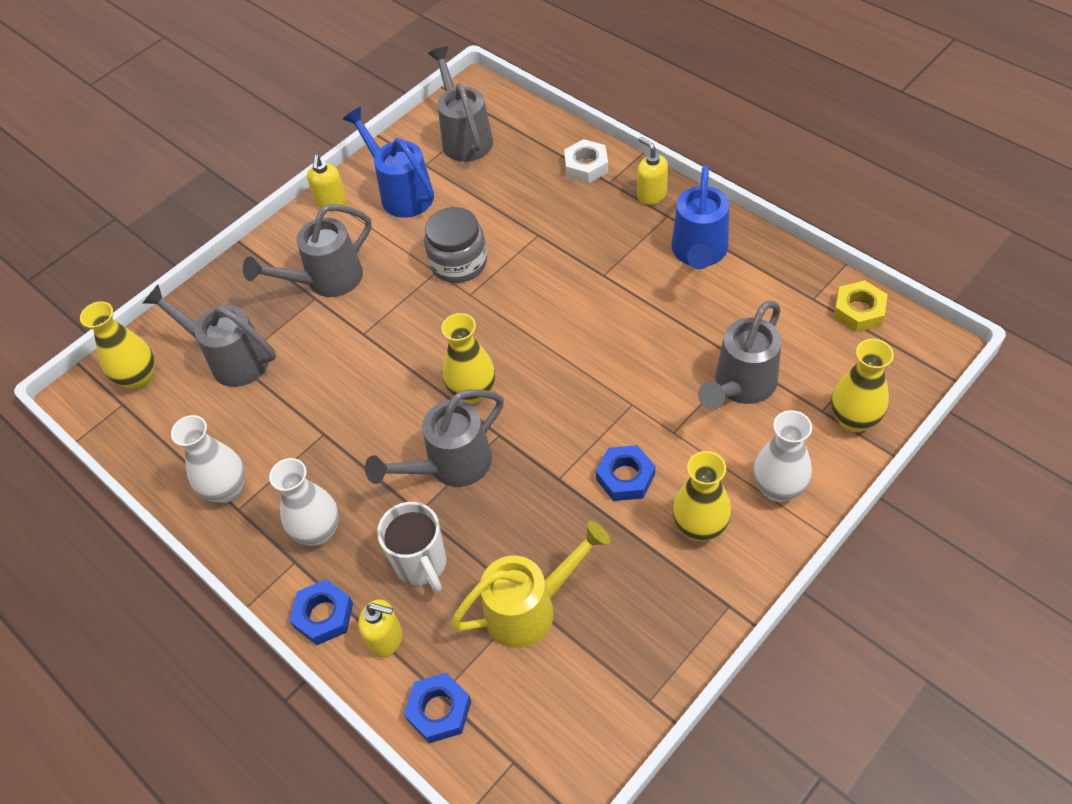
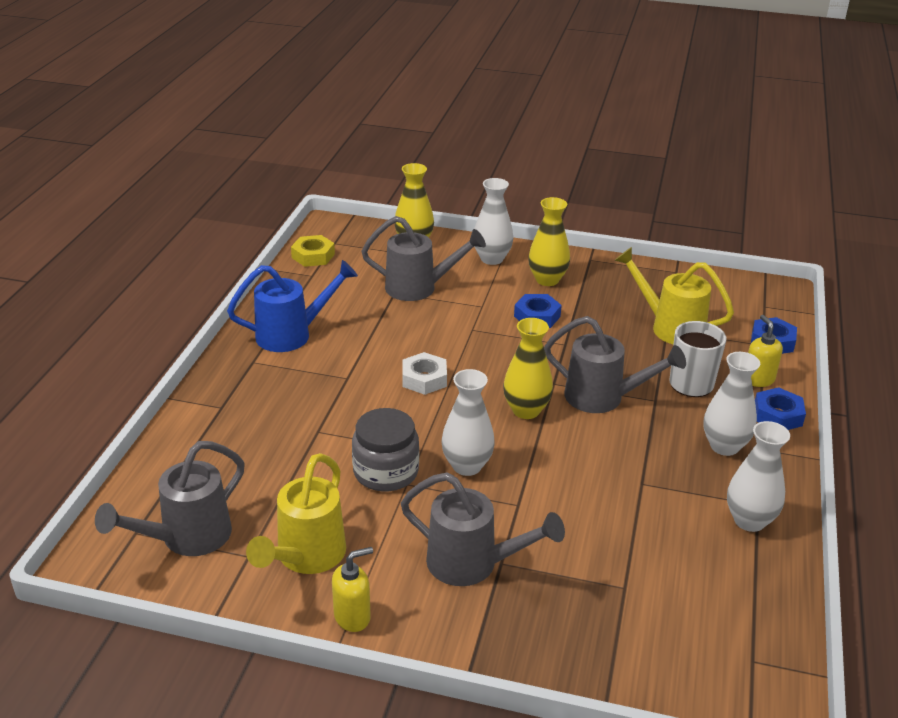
camera: 125 degrees left, 20 degrees down
(139, 378) = (713, 665): yellow vase -> none
(231, 359) = (625, 593): grey watering can -> none
(401, 193) = (306, 557): blue watering can -> yellow watering can
(429, 318) = (467, 466): none -> white vase
(586, 166) = (203, 428): white nut -> white nut (424, 379)
(651, 195) = (229, 377): yellow soap dispenser -> none

